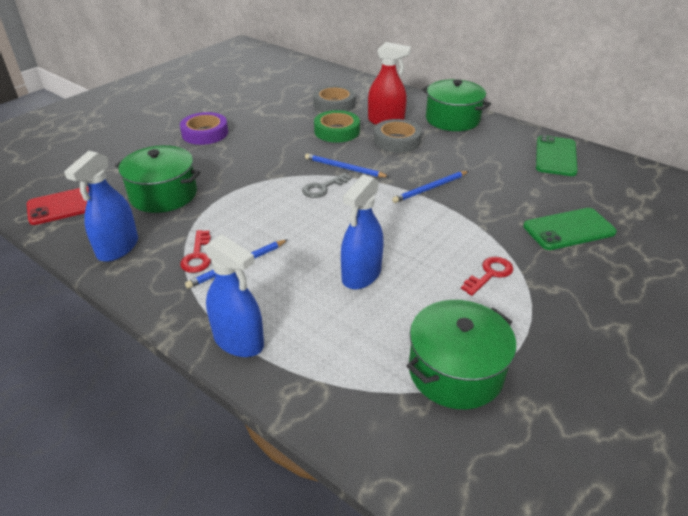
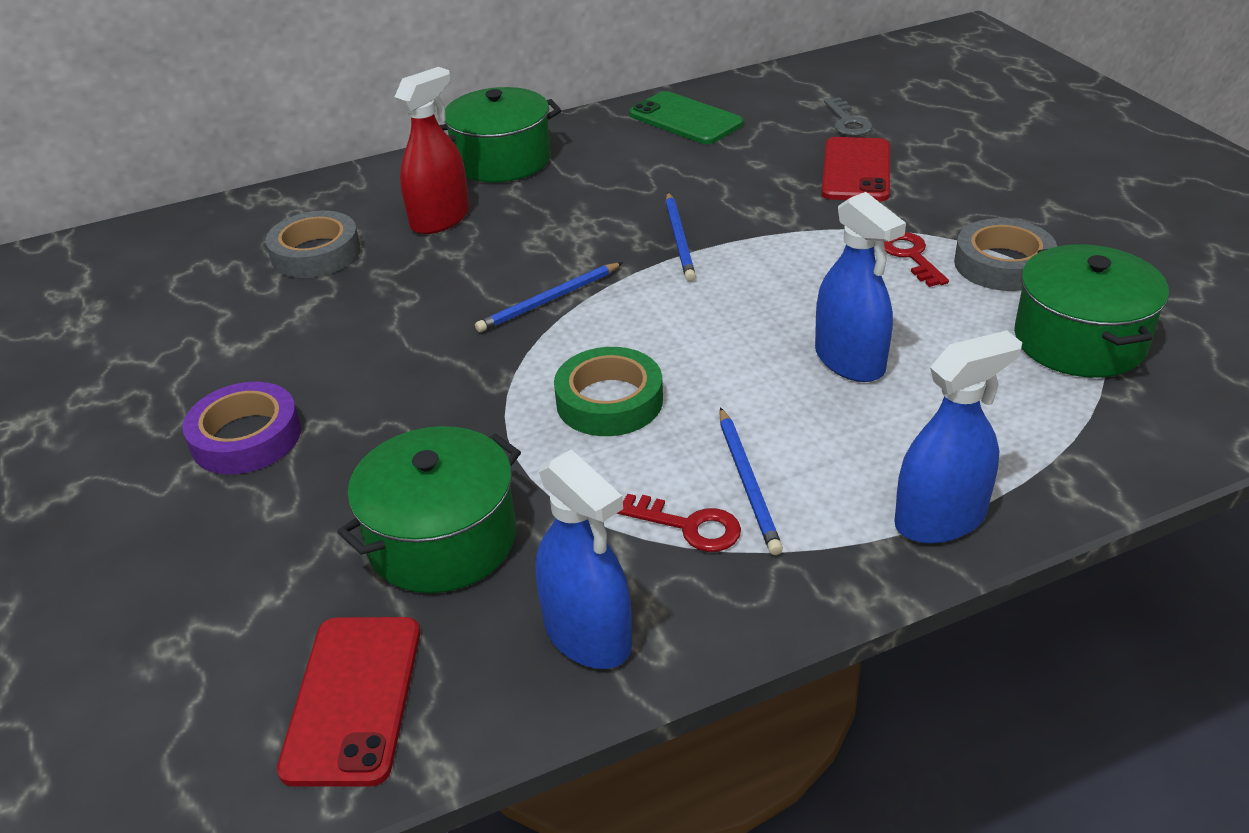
camera: 60 degrees left, 0 degrees up
(323, 188) = (590, 337): grey key -> grey key (847, 122)
(337, 131) = (418, 276): green tape -> green tape (609, 401)
(397, 140) = (514, 227): grey tape -> grey tape (1002, 264)
(568, 229) = (856, 170): green phone -> red phone

